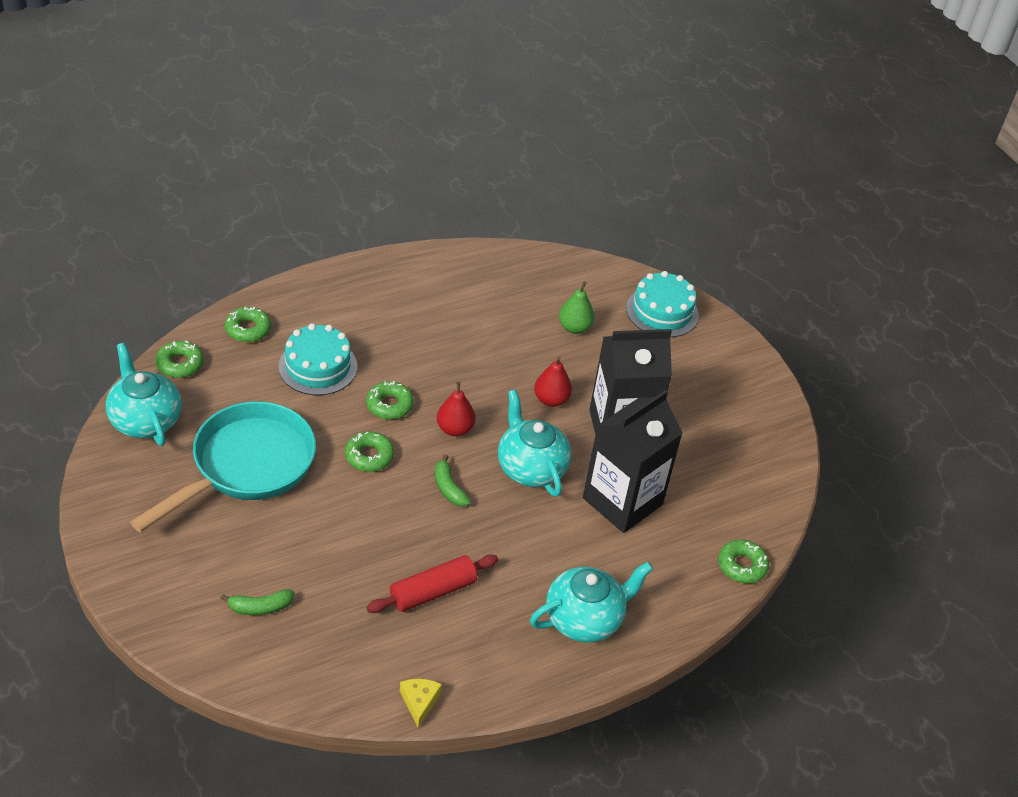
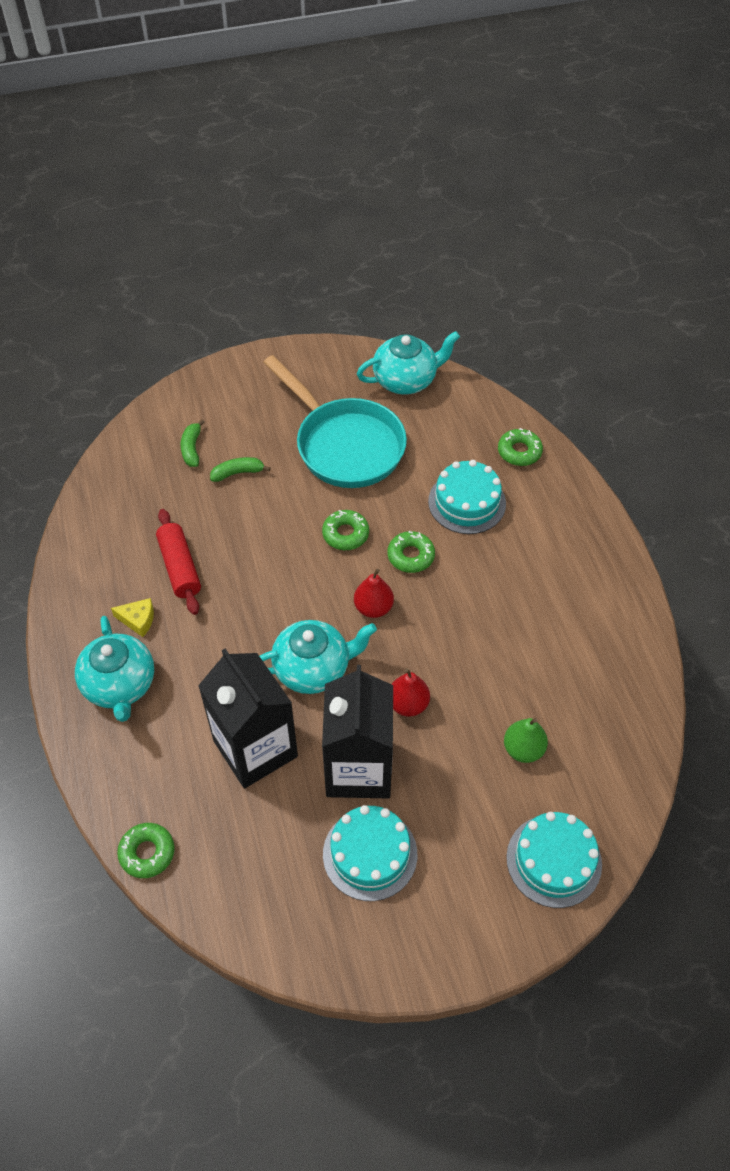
camera: 105 degrees right, 10 degrees up
(180, 364) = (473, 402): green donut -> none
(419, 702) = (71, 546): yellow cheese -> yellow cheese (138, 620)
(448, 488) = (297, 593): green banana -> green banana (238, 473)
(692, 416) = (370, 854): none -> turquoise cake

